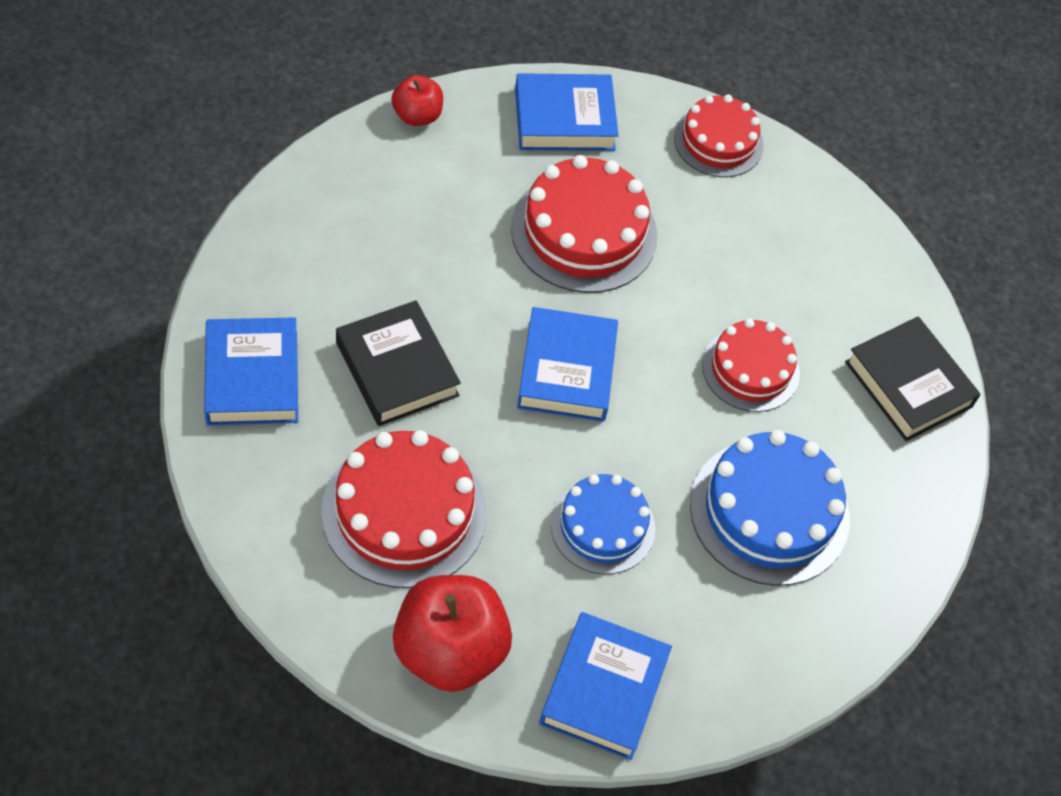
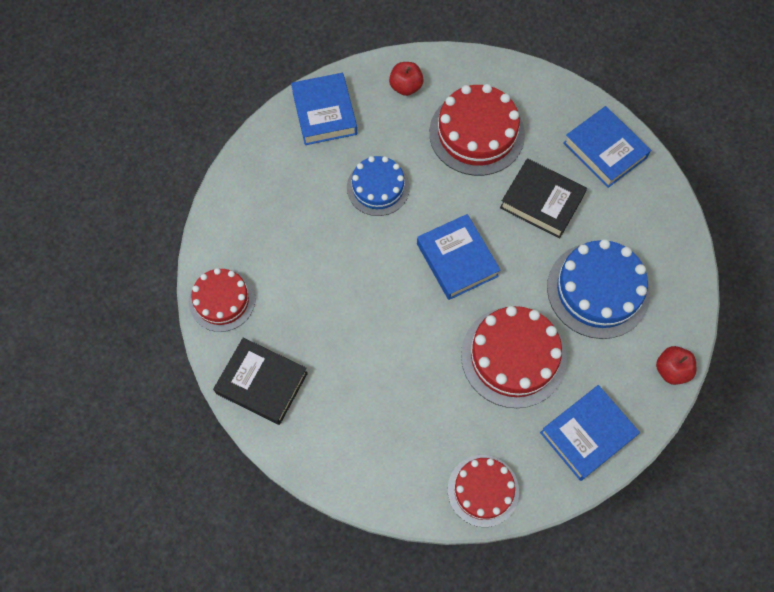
camera: 155 degrees right, 10 degrees up
(449, 651) = (406, 87): red apple -> red apple, size x0.54
(750, 369) = (359, 330): red cake -> red cake (222, 300)
(769, 511) = (298, 250): blue cake -> blue cake (598, 290)

